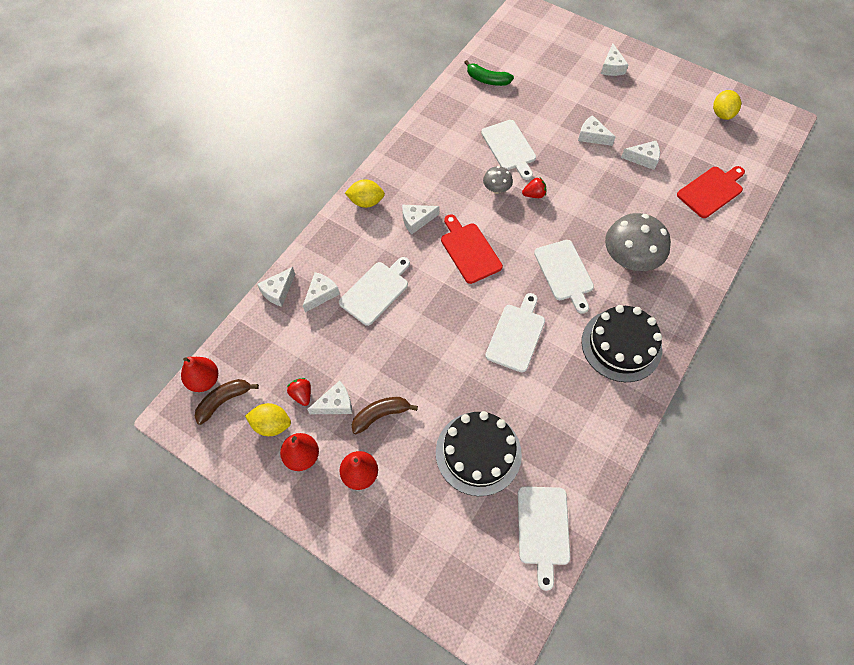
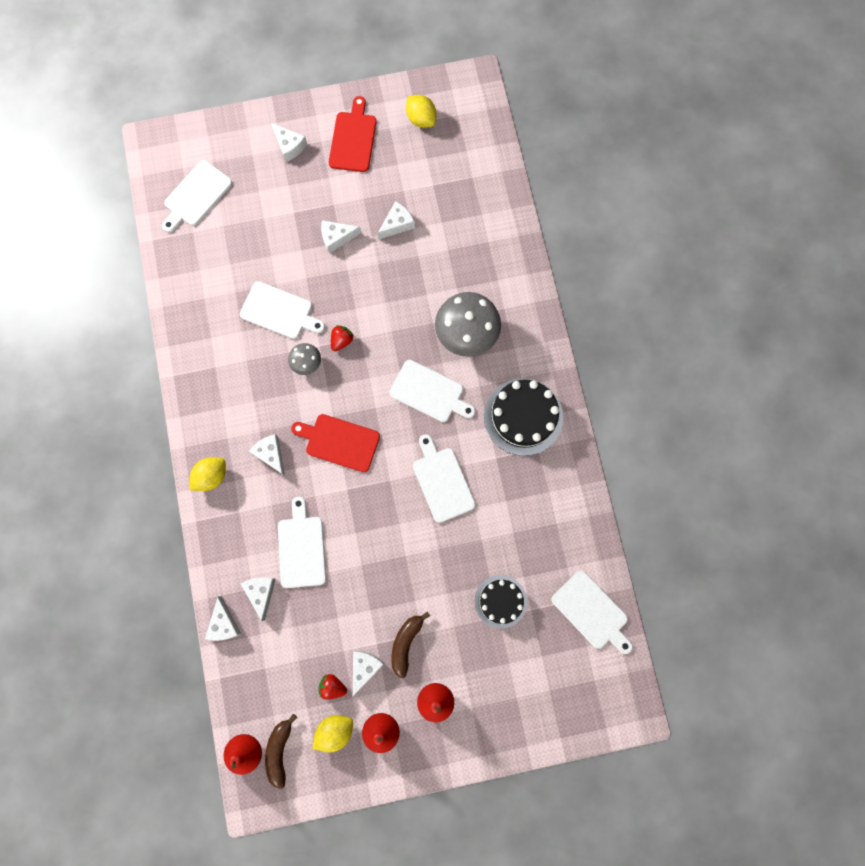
camera: 45 degrees left, 15 degrees up
(416, 220) = (271, 454): white cheese -> white cheese turned 120 degrees clockwise
(478, 453) = (500, 601): black cake -> black cake, size x0.63
(487, 80) = (194, 256): green banana -> none
(522, 51) = (196, 196): none -> white cutting board
(711, 191) = (475, 209): red cutting board -> red cutting board (353, 139)

